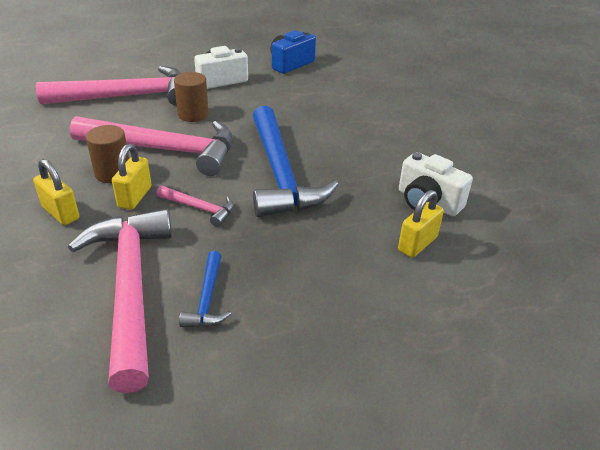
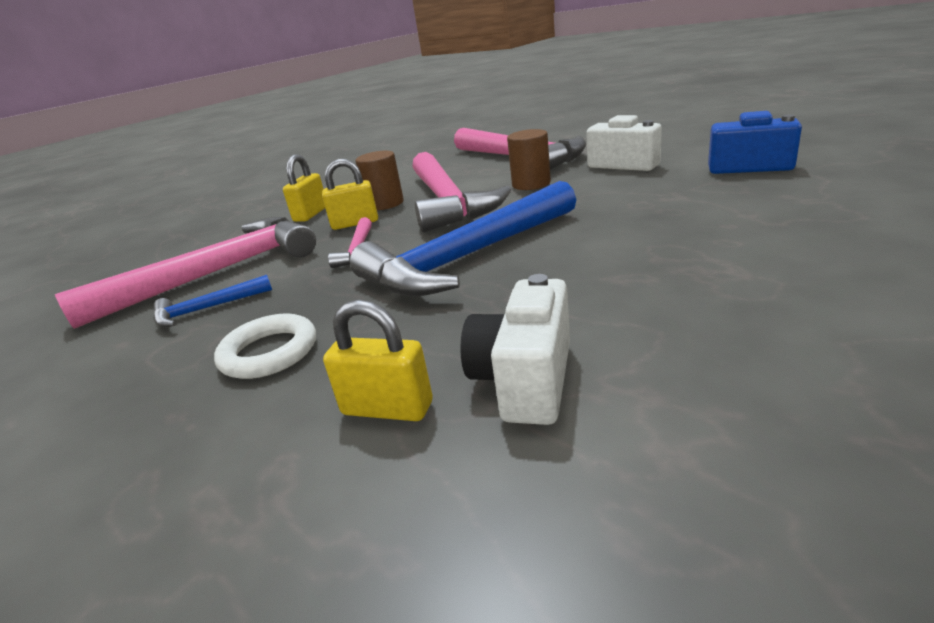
camera: 70 degrees right, 10 degrees down
(318, 275) = (269, 352): none -> white ring

